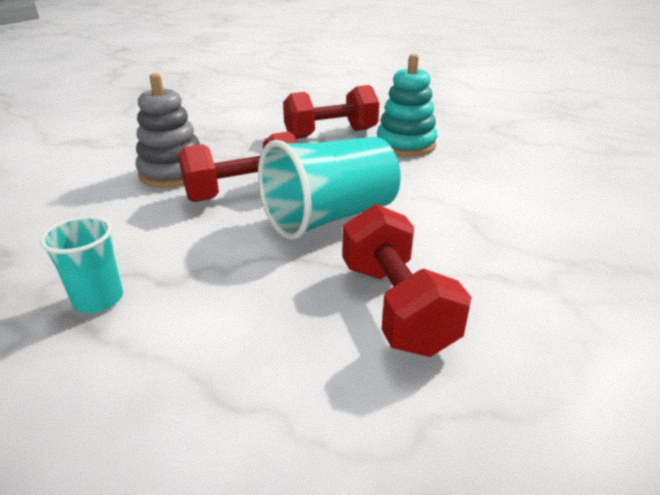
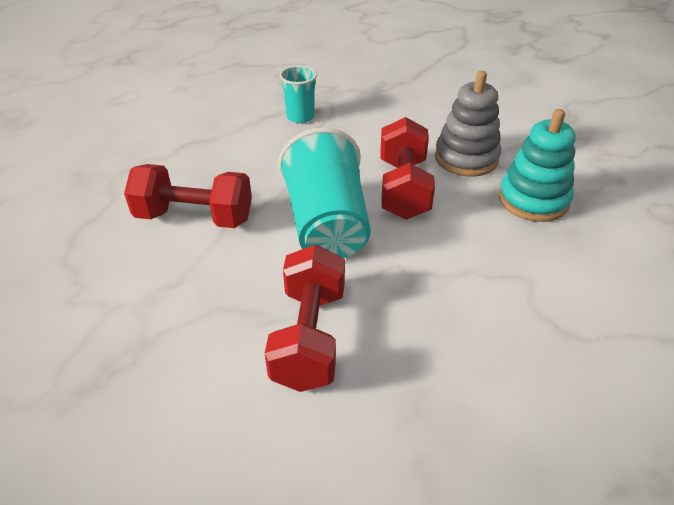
camera: 115 degrees right, 10 degrees up
(331, 134) = (538, 290): red dumbbell -> red dumbbell (309, 337)
(405, 145) = (470, 352): turquoise stacking toy -> turquoise stacking toy (533, 200)

